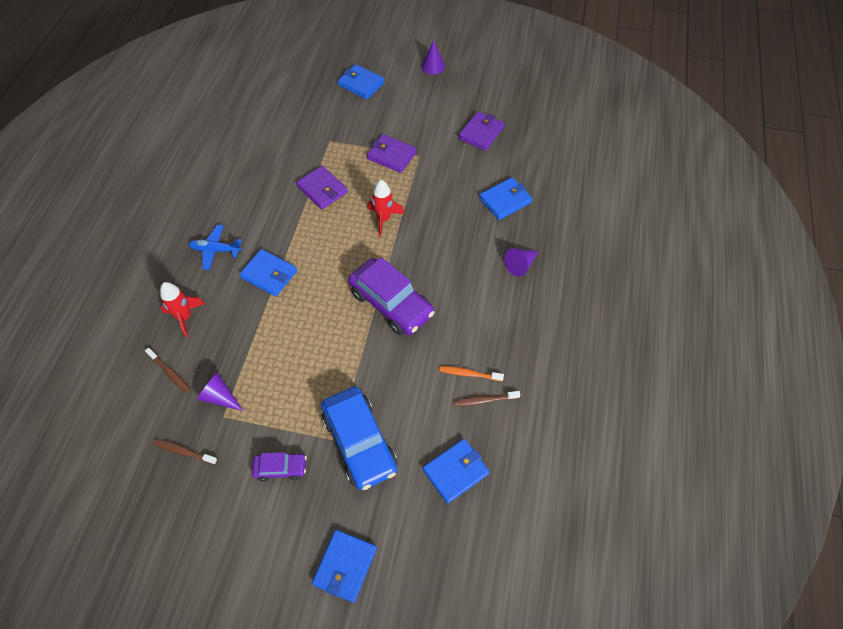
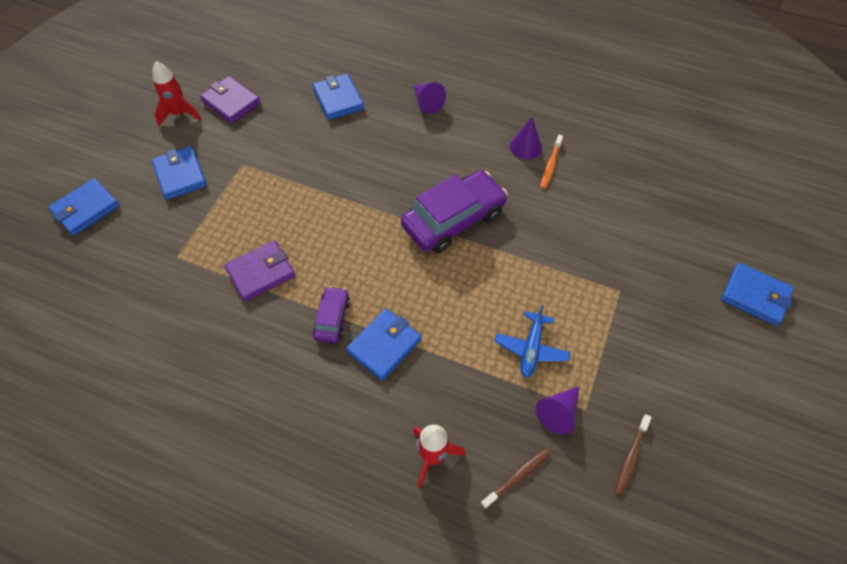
camera: 80 degrees left, 0 degrees up
(215, 250) = (327, 413): blue plane -> blue plane (531, 348)
(281, 468) = (652, 348): purple car -> purple car (332, 319)
(360, 442) = (623, 269): blue car -> none
(383, 219) = (331, 212): red rocket -> red rocket (179, 114)
(391, 155) = (231, 191): purple wallet -> none
(433, 66) = (94, 129): purple cone -> purple cone (525, 147)
(456, 472) = (655, 192): blue wallet -> blue wallet (180, 175)
(484, 400) = (581, 158): brown toothbrush -> none

